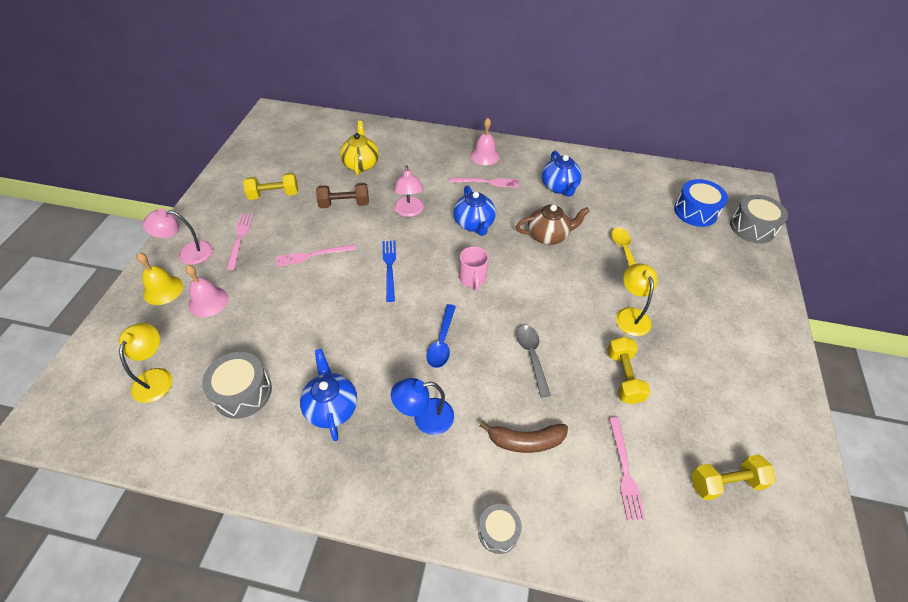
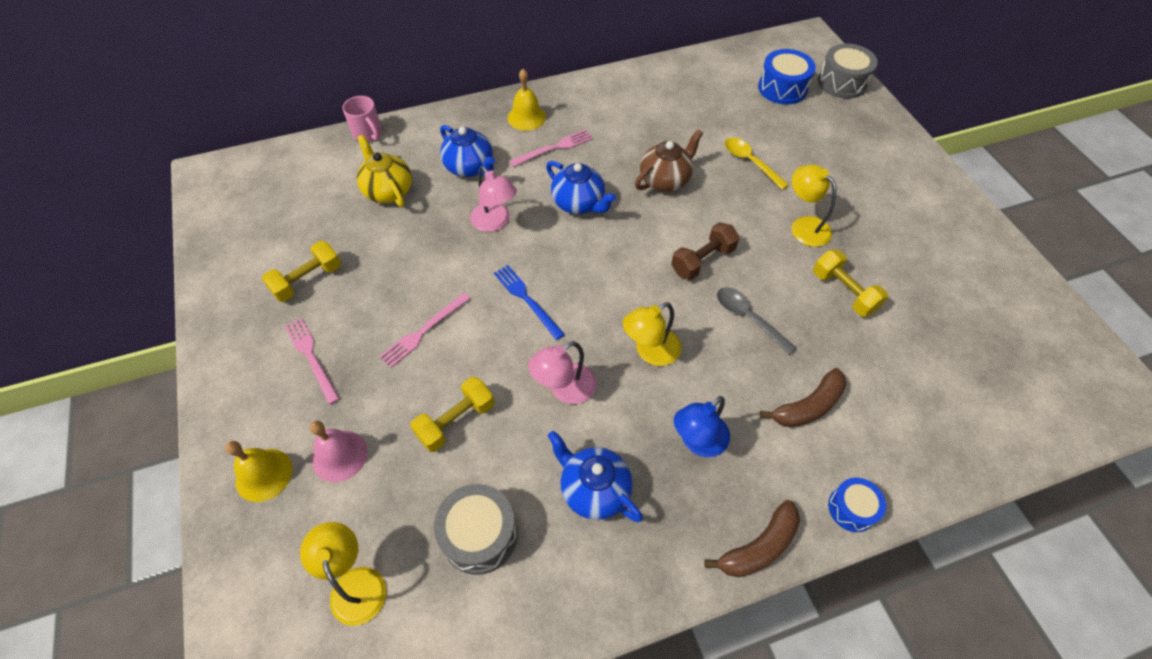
camera: 30 degrees left, 5 degrees up
(188, 253) = (256, 411): pink lamp -> pink lamp (564, 389)
(344, 204) = (409, 250): brown dumbbell -> brown dumbbell (702, 260)
(407, 513) = (759, 547): none -> brown banana
(442, 342) = (650, 352): blue spoon -> yellow lamp
(472, 279) = (626, 266): pink mug -> pink mug (368, 134)
(484, 155) = (526, 117): pink bell -> yellow bell
(498, 531) = (851, 508): grey drum -> blue drum
(559, 187) = (635, 120): blue teapot -> blue teapot (470, 167)
(624, 470) = (910, 381): pink fork -> none
(725, 482) = (992, 343): yellow dumbbell -> yellow dumbbell (456, 421)

